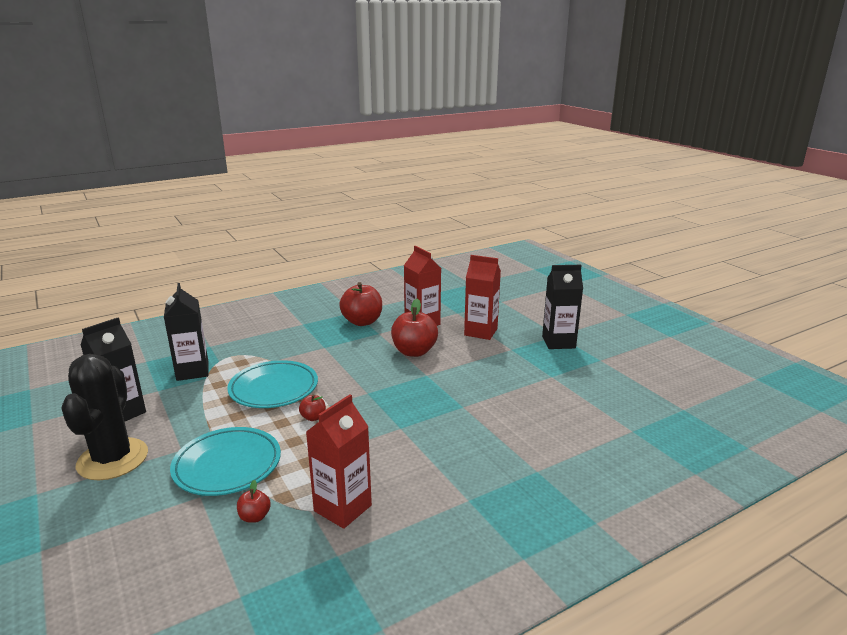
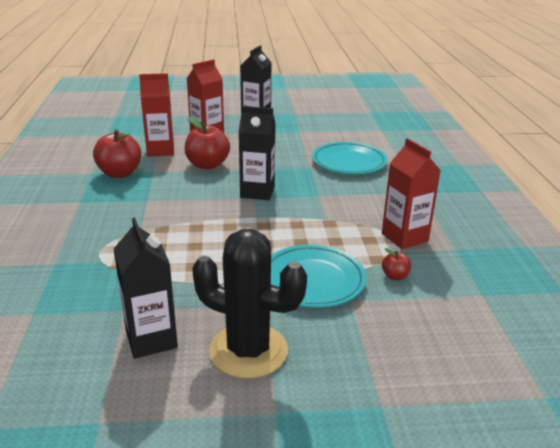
camera: 65 degrees left, 5 degrees up
(192, 371) = (105, 281): black carton -> black carton (257, 192)
(274, 388) = (199, 238): turquoise plate -> turquoise plate (349, 162)
(313, 417) = (270, 227): red apple -> none

